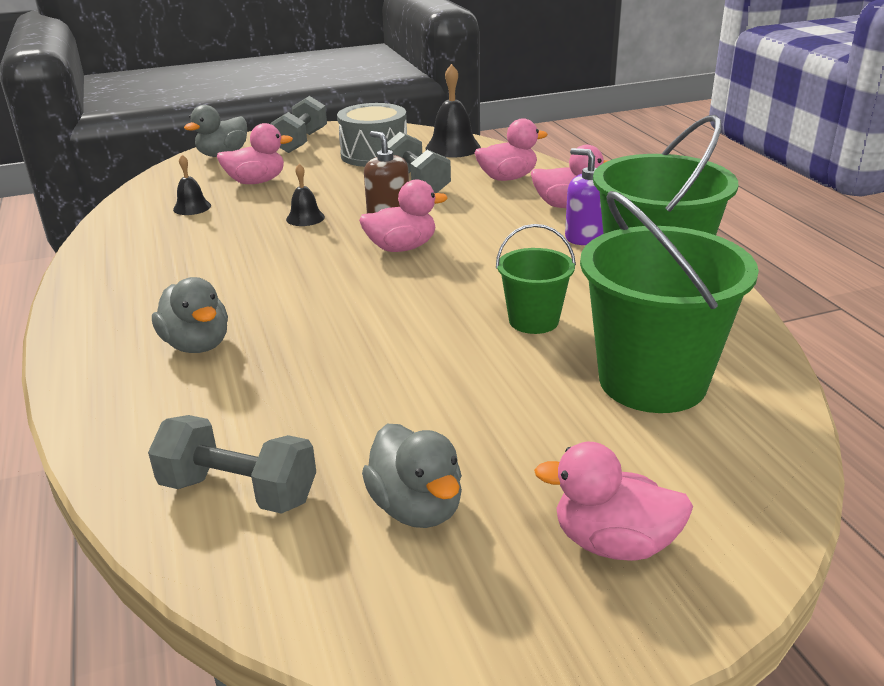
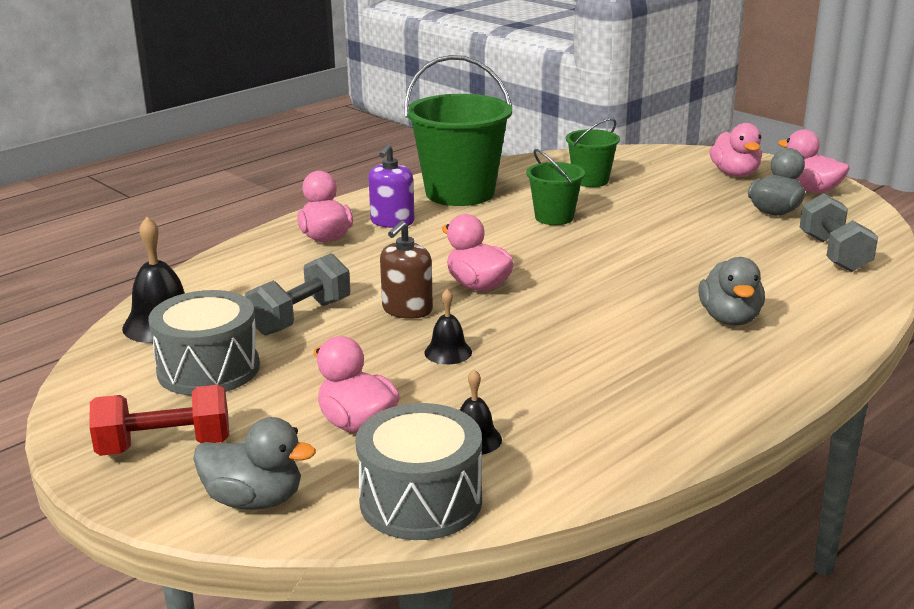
camera: 115 degrees left, 5 degrees down
(161, 186) = (421, 501): none -> grey drum
(197, 345) = (730, 319): grey duck -> grey duck turned 150 degrees clockwise
(301, 142) = (165, 446): grey dumbbell -> red dumbbell
(507, 178) = (262, 274): pink duck -> pink duck (811, 190)
(652, 381) = (590, 180): green bucket -> green bucket, size x0.53

